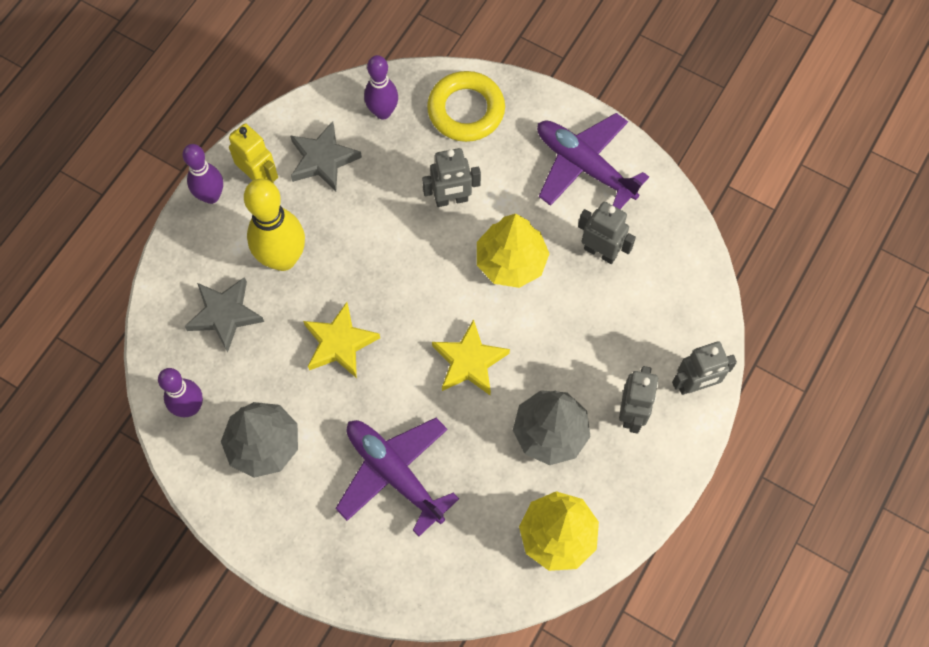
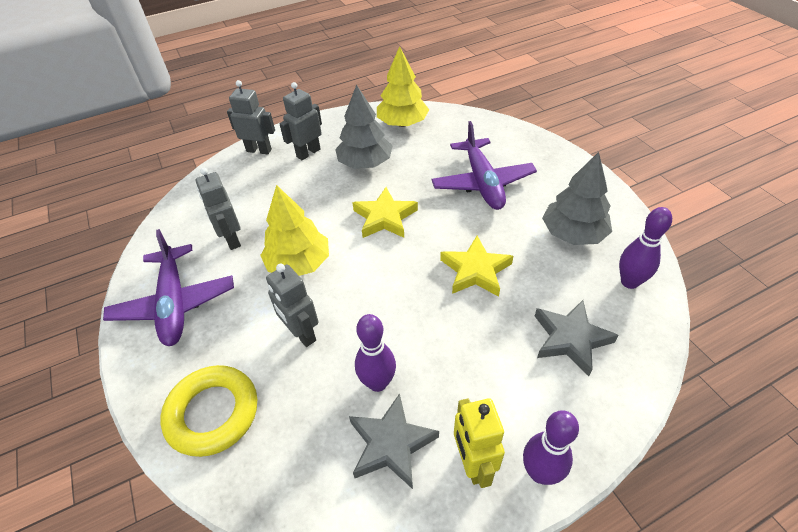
camera: 145 degrees left, 20 degrees down
(283, 258) = (490, 361): yellow bowling pin -> none
(383, 112) = (291, 464): purple bowling pin -> purple bowling pin (378, 383)
(451, 200) = (301, 333): grey robot -> grey robot turned 150 degrees counterclockwise

